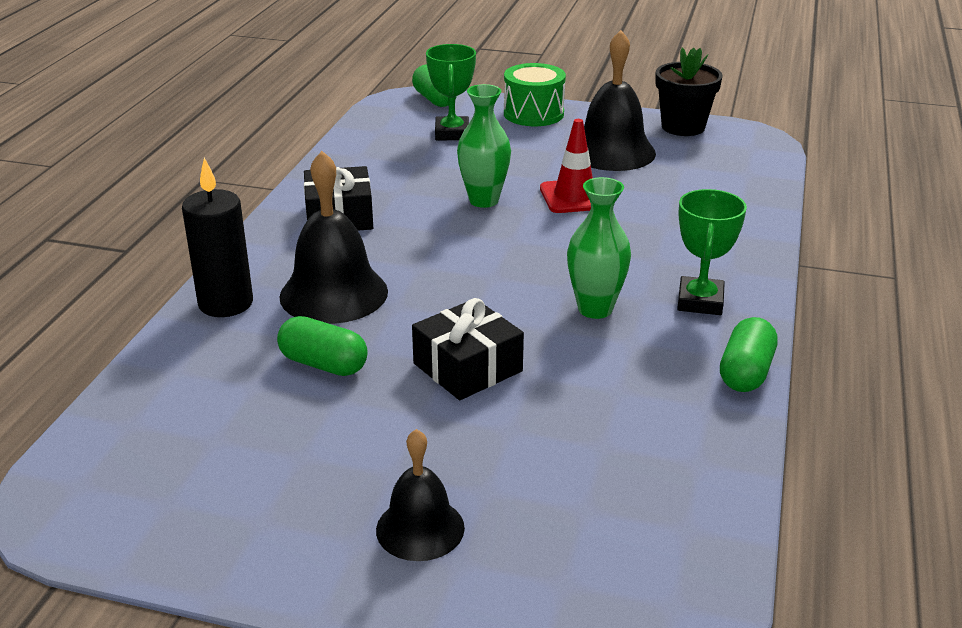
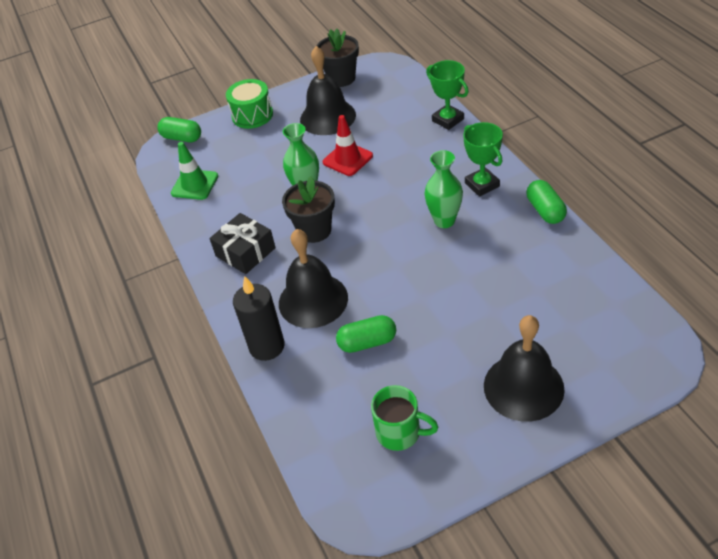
camera: 35 degrees left, 15 degrees up
(215, 468) = (400, 432): none -> green mug
(384, 140) = (194, 185): none -> green traffic cone
(420, 528) = (523, 387): black bell -> black bell, size x1.62
(436, 237) = (314, 230): none -> black flower pot
(452, 133) = (226, 156): green trophy -> green trophy (448, 120)
(467, 367) = (433, 294): black gift -> none

